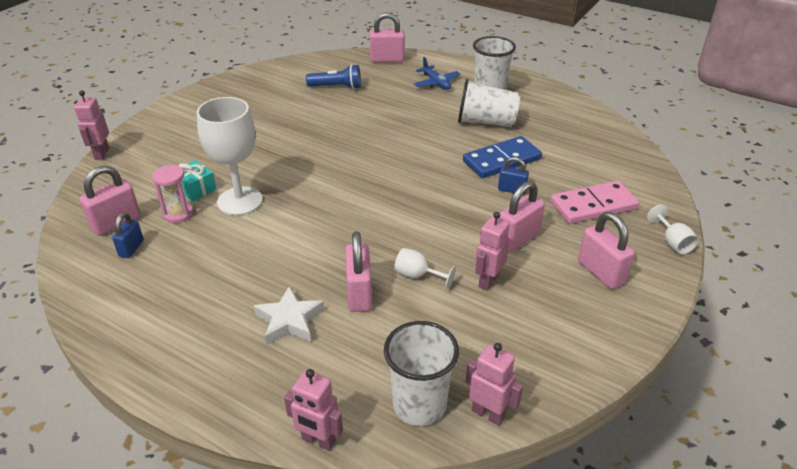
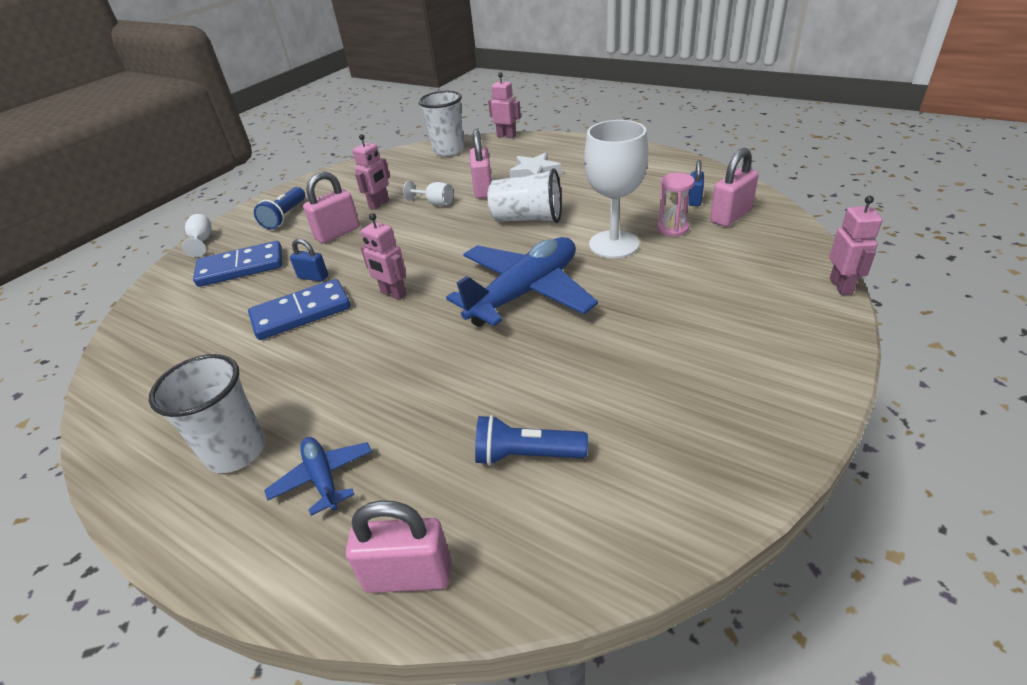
camera: 175 degrees left, 0 degrees up
(196, 189) = (672, 253): turquoise gift -> none
(326, 164) = (525, 293): none -> blue plane
(486, 122) = (284, 377): white cup -> white cup (527, 219)
(488, 414) = (410, 151): pink robot -> pink robot (393, 294)
(593, 205) = (241, 267): pink domino -> blue domino
(601, 272) = (285, 216): pink padlock -> blue flashlight

